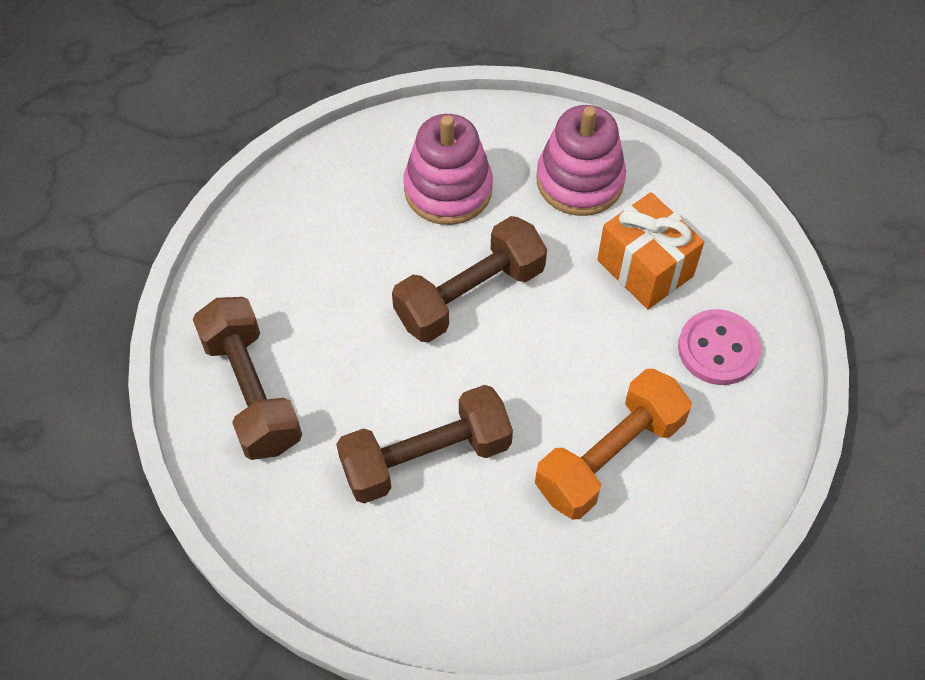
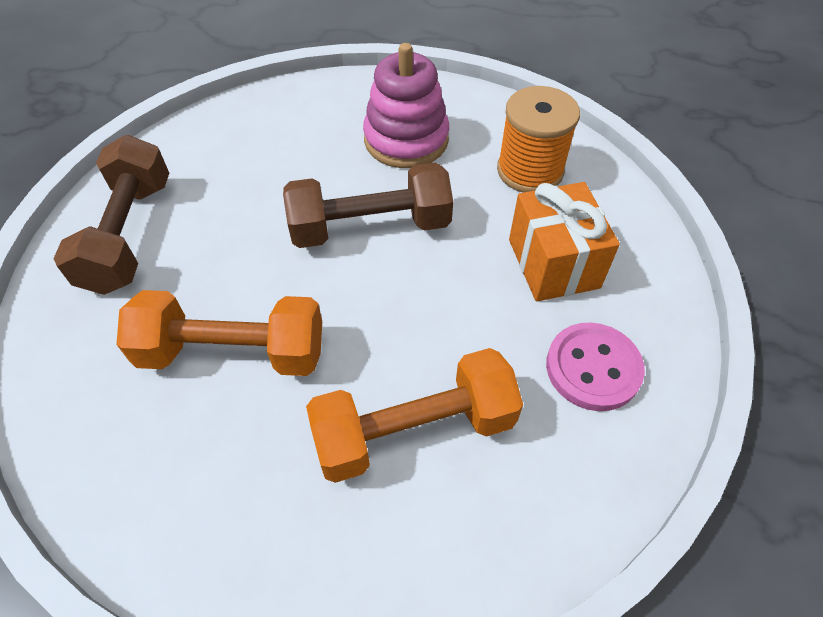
camera: 25 degrees right, 5 degrees down
(426, 457) = (233, 352): brown dumbbell -> orange dumbbell
(580, 181) = (530, 170): pink stacking toy -> orange spool

